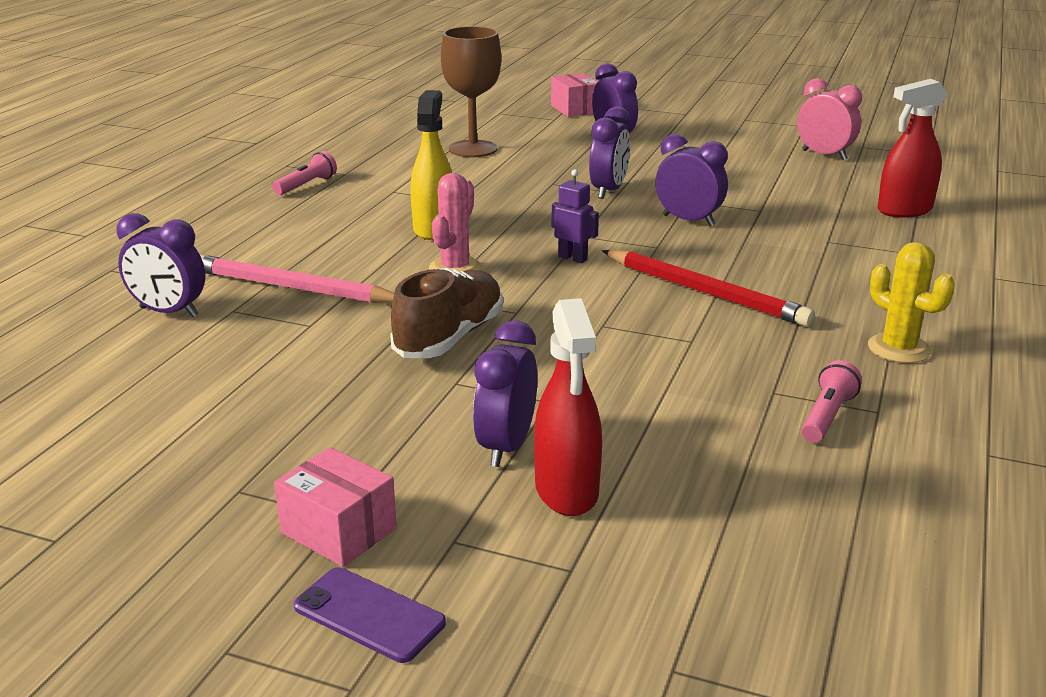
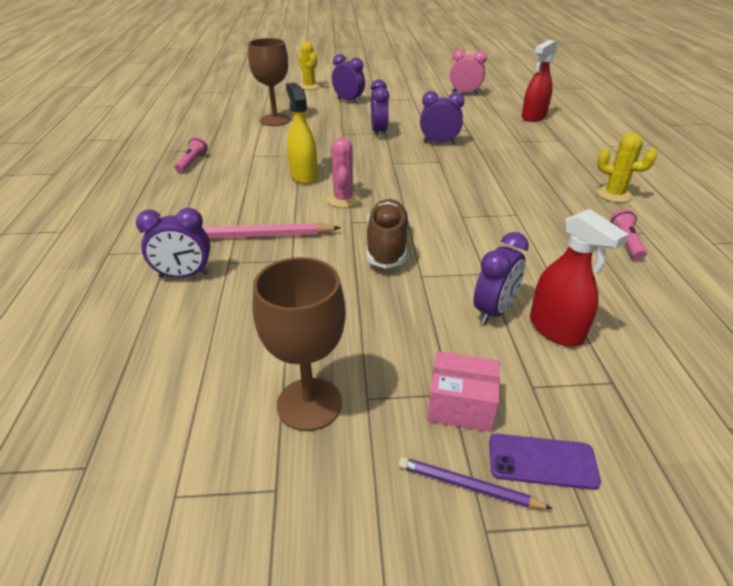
camera: 25 degrees left, 10 degrees up
(169, 476) = (309, 404): none -> brown goblet
(254, 606) = (468, 486): none -> purple pencil
(506, 447) = (494, 311): purple clock -> purple clock turned 135 degrees counterclockwise
(573, 258) = (403, 178): purple robot -> none
(575, 109) = (309, 86): pink box -> yellow cactus
(705, 292) = (492, 183): red pencil -> none

